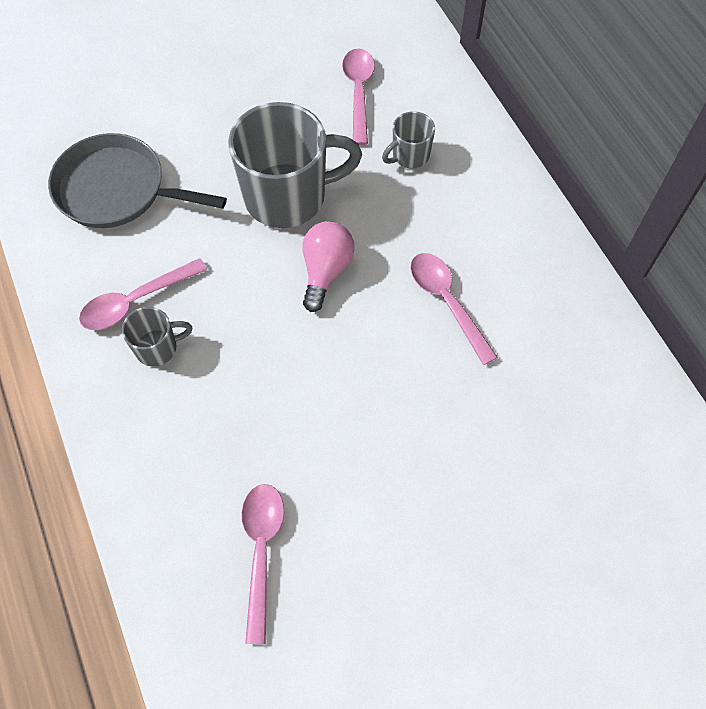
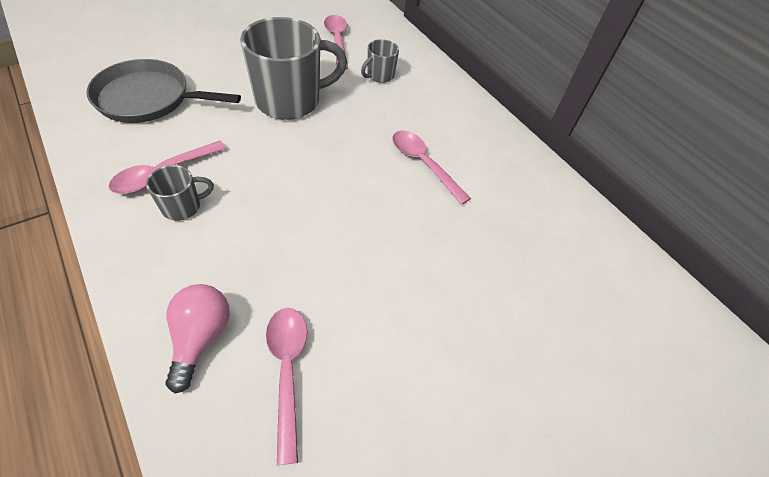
camera: 15 degrees left, 10 degrees down
(326, 271) = (325, 147): pink light bulb -> pink light bulb (201, 337)

